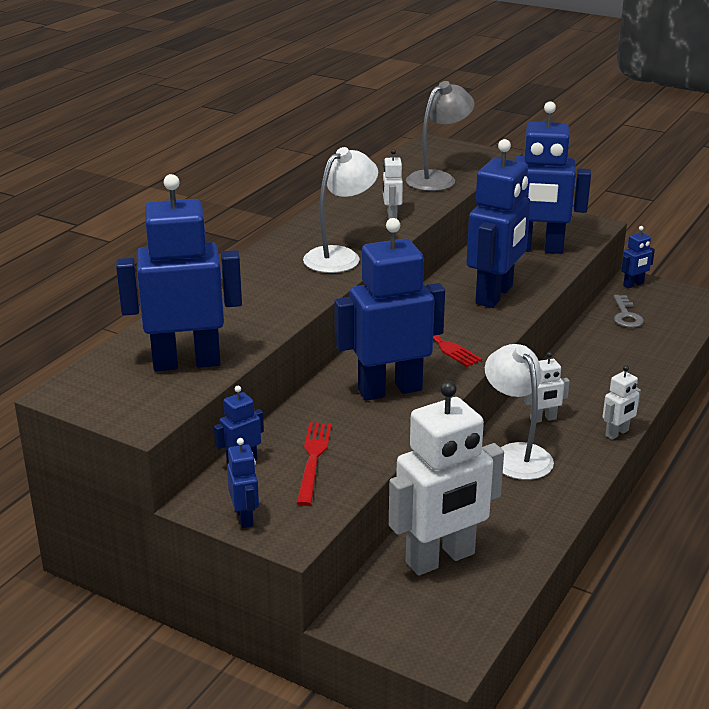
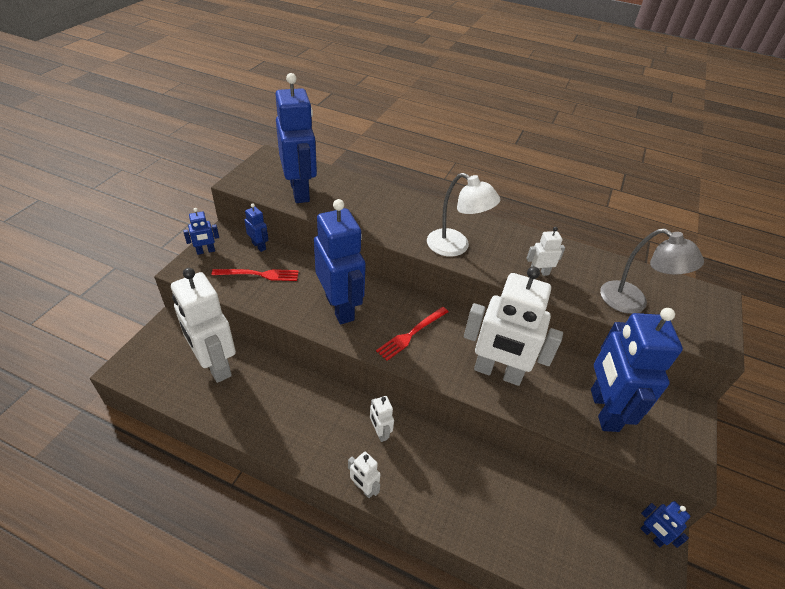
camera: 80 degrees right, 15 degrees up
(495, 295) = (497, 372): blue robot -> white robot
(516, 454) = (330, 411): white lamp -> none
(626, 316) = (578, 519): grey key -> none

